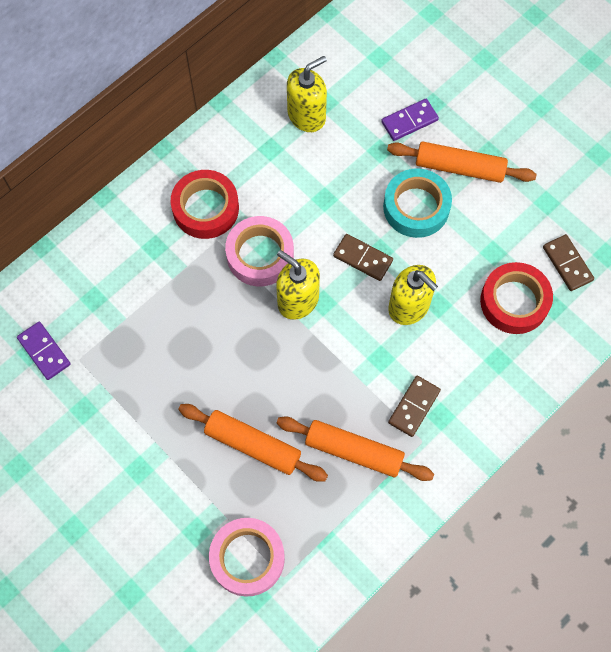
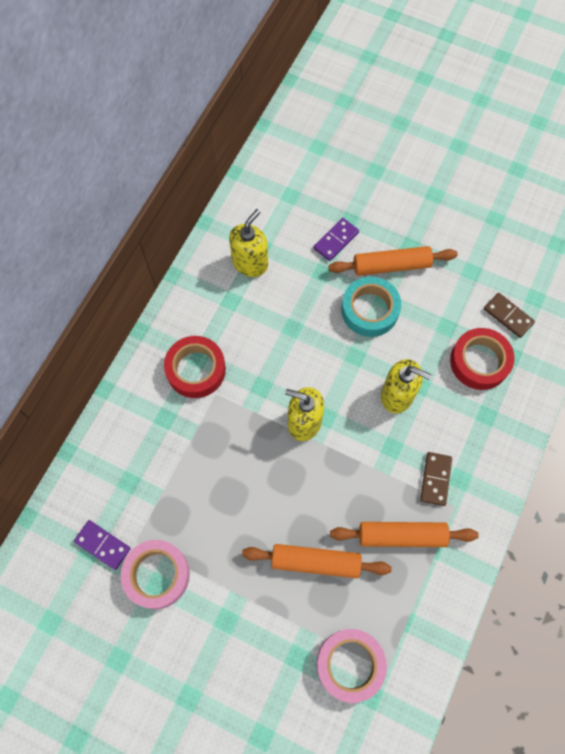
camera: 20 degrees left, 0 degrees up
(260, 255) = (257, 394): pink tape -> pink tape (157, 575)
(362, 258) = (343, 368): brown domino -> none

